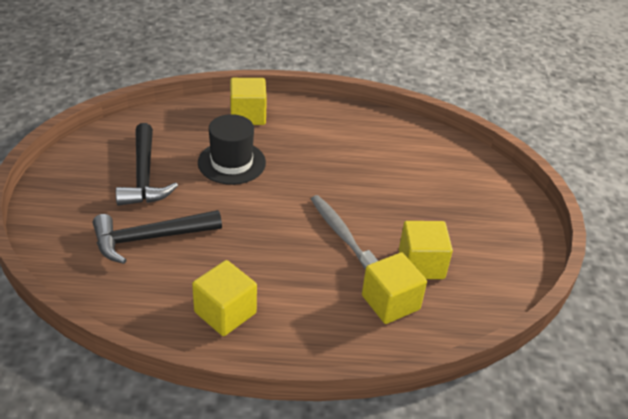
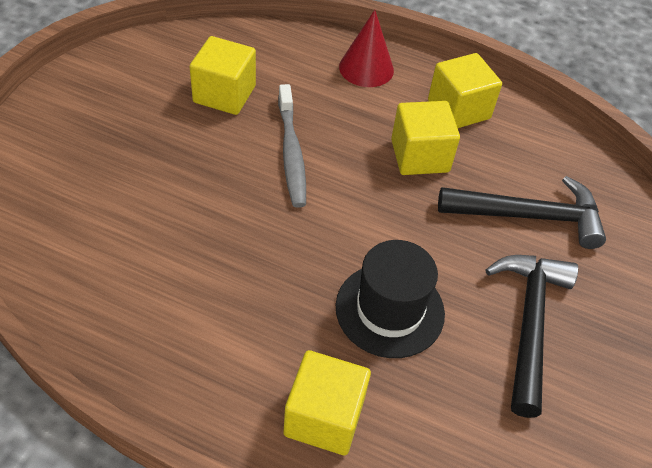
camera: 160 degrees left, 10 degrees up
(324, 329) = (366, 68): none -> red cone
(390, 302) = (286, 70): yellow cube -> yellow cube (420, 156)

